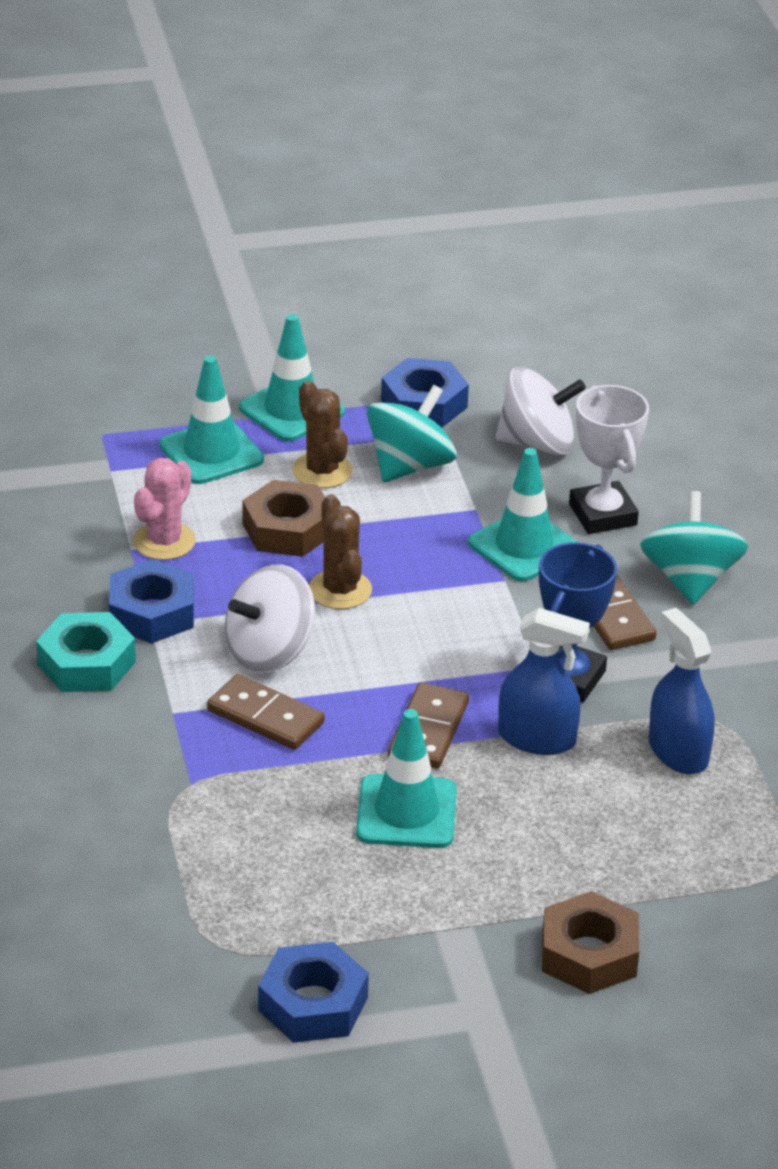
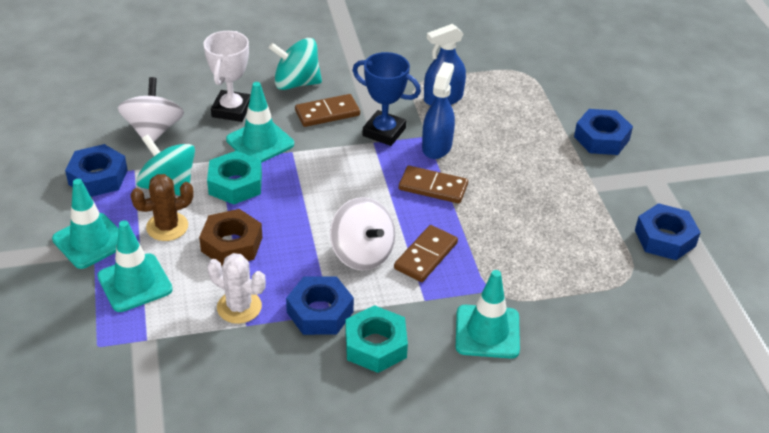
camera: 90 degrees left, 5 degrees up
(164, 541) = (239, 307): pink cactus -> white cactus
(340, 590) = (299, 221): brown cactus -> none
(406, 812) = (505, 198): turquoise traffic cone -> turquoise traffic cone (487, 332)
(419, 527) = (235, 184): none -> turquoise nut
(589, 954) = (601, 138): brown nut -> blue nut
(602, 514) = (231, 110): white trophy -> white trophy turned 60 degrees counterclockwise

